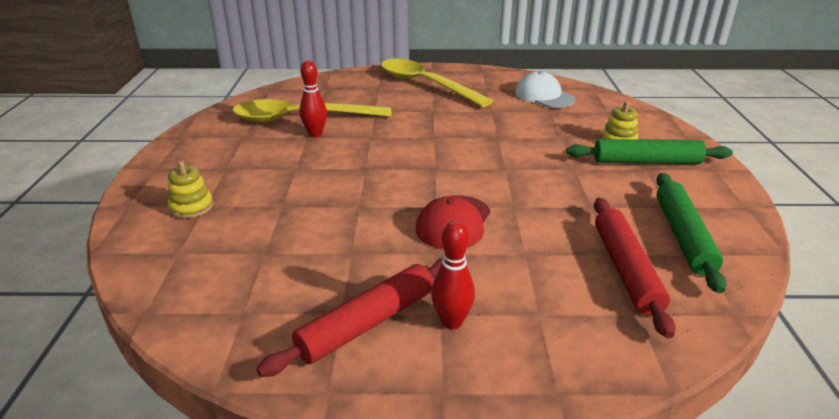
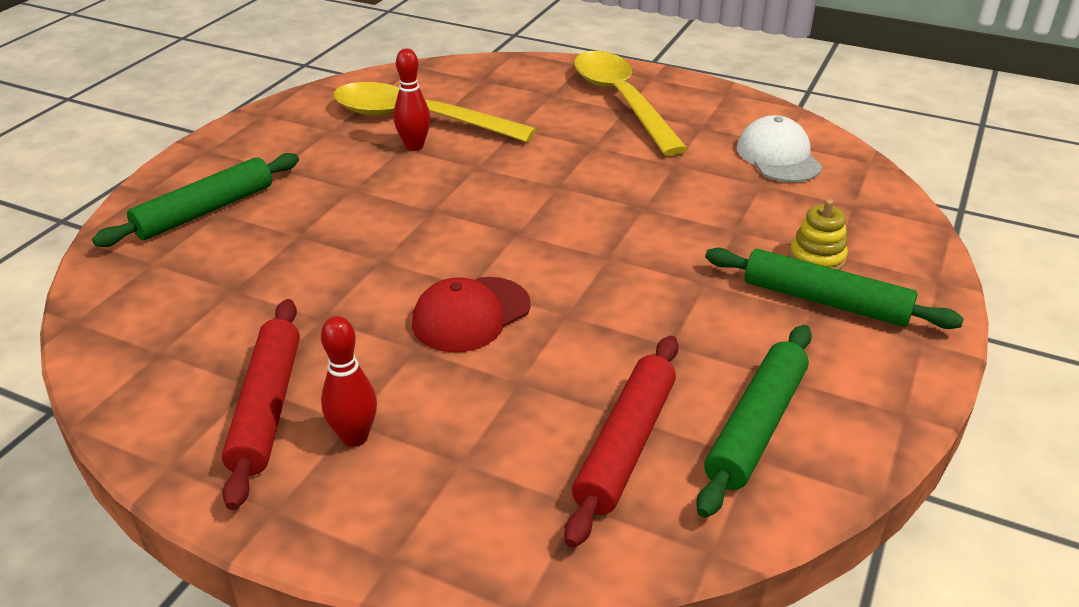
camera: 25 degrees right, 5 degrees up
(191, 207) = (205, 211): yellow stacking toy -> green rolling pin
(367, 323) = (267, 407): red rolling pin -> red rolling pin turned 75 degrees counterclockwise

